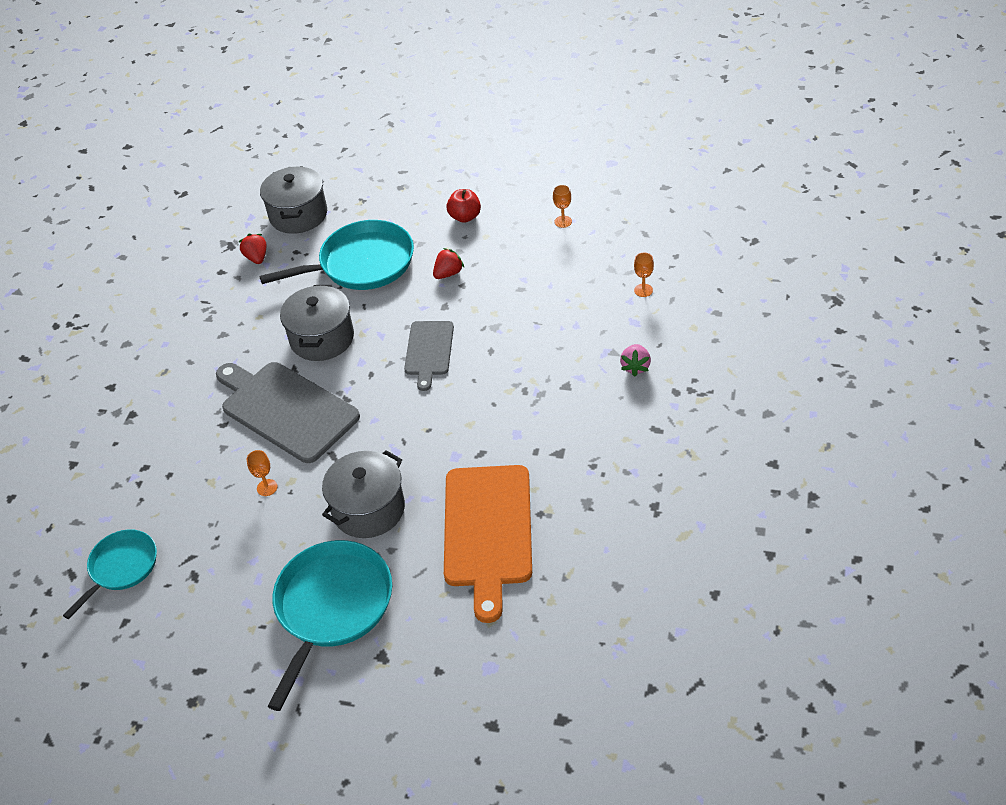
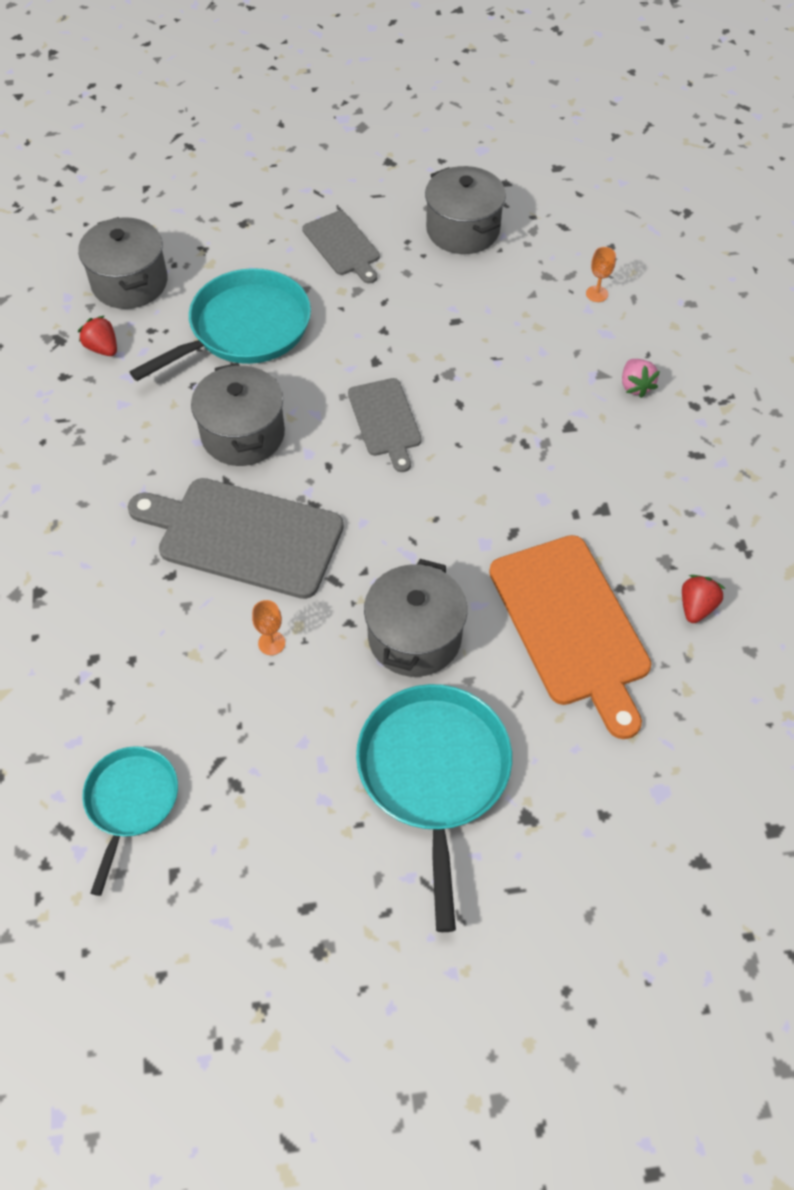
camera: 25 degrees left, 10 degrees up
(448, 273) = (359, 319): red strawberry -> red strawberry (696, 607)
(465, 217) = (343, 246): red apple -> grey cutting board
(563, 221) = (463, 230): orange goblet -> grey pot

